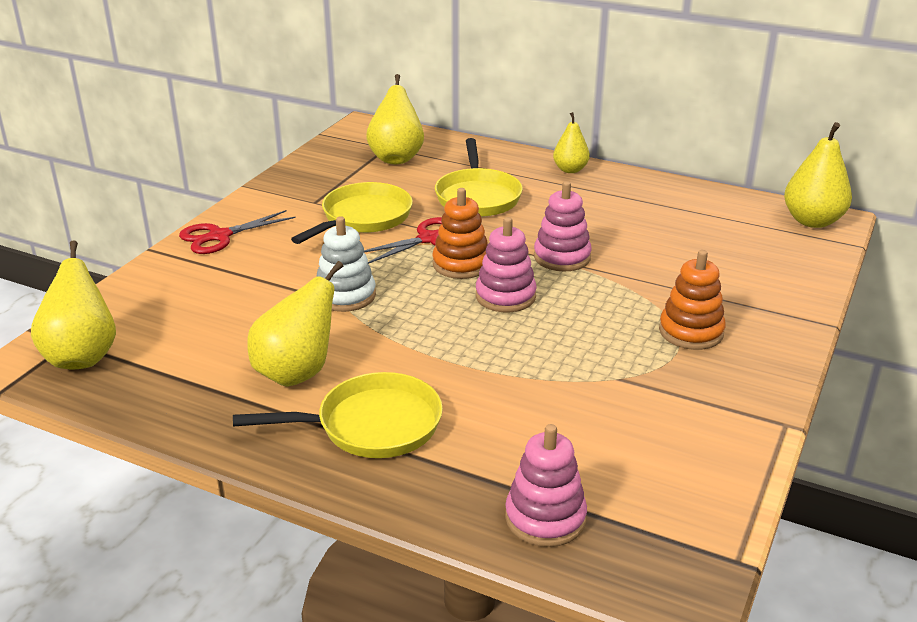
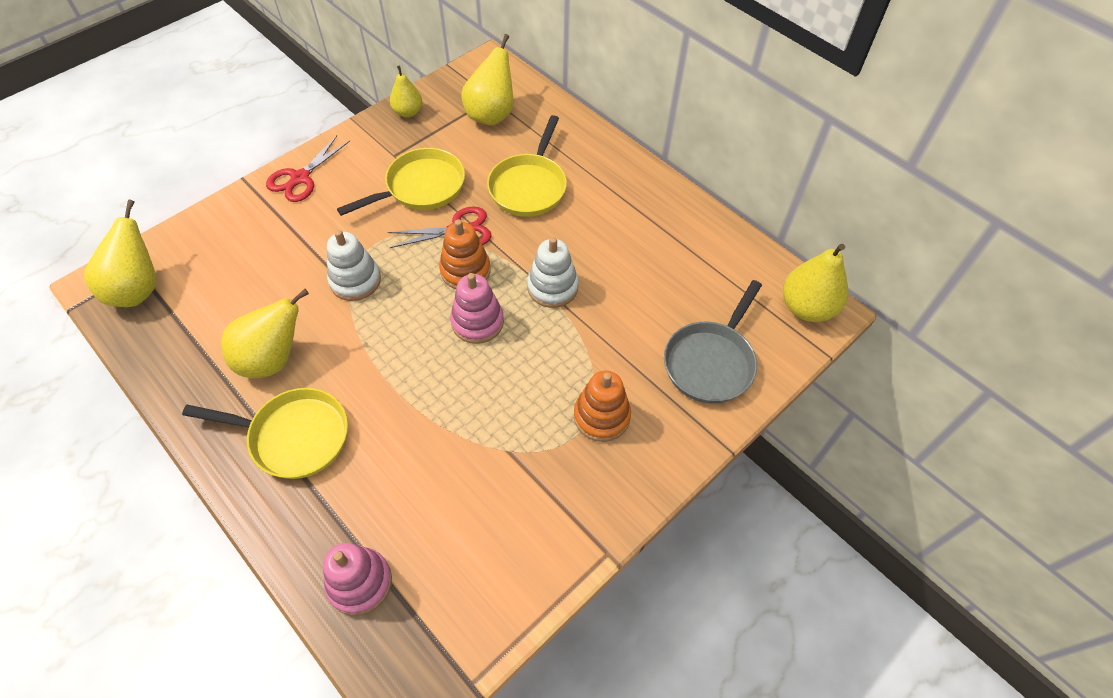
camera: 20 degrees right, 25 degrees up
(220, 236) = (300, 178): red scissors -> red scissors turned 45 degrees counterclockwise
(562, 257) = (552, 287): pink stacking toy -> white stacking toy
(570, 170) = (630, 172): yellow pear -> yellow pear (408, 112)
(760, 273) = (711, 362): none -> grey pan

